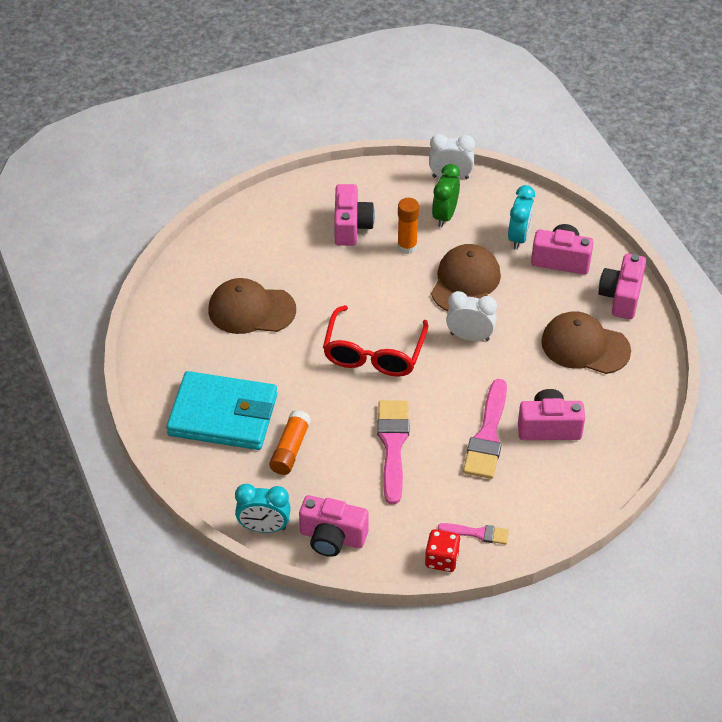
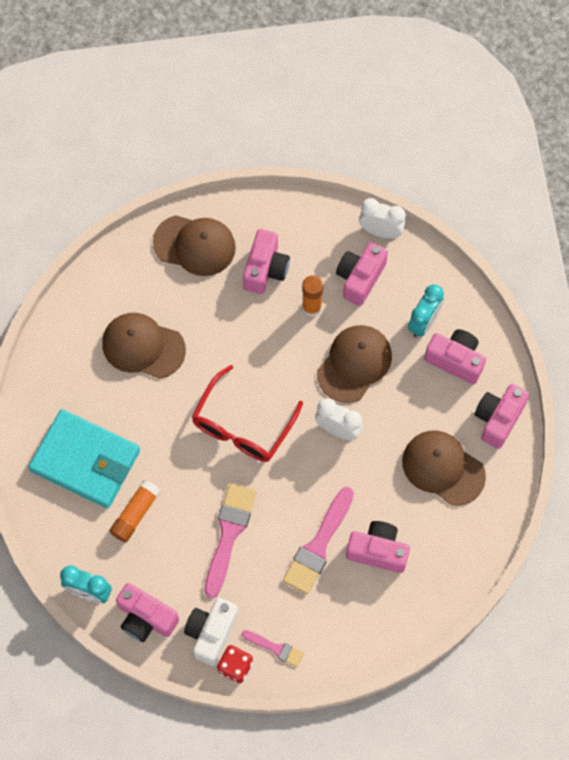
camera: 15 degrees right, 20 degrees up
(275, 221) = (194, 245): none -> brown cap
(405, 535) = (211, 633): none -> white camera
(444, 216) = (360, 278): green clock -> pink camera

